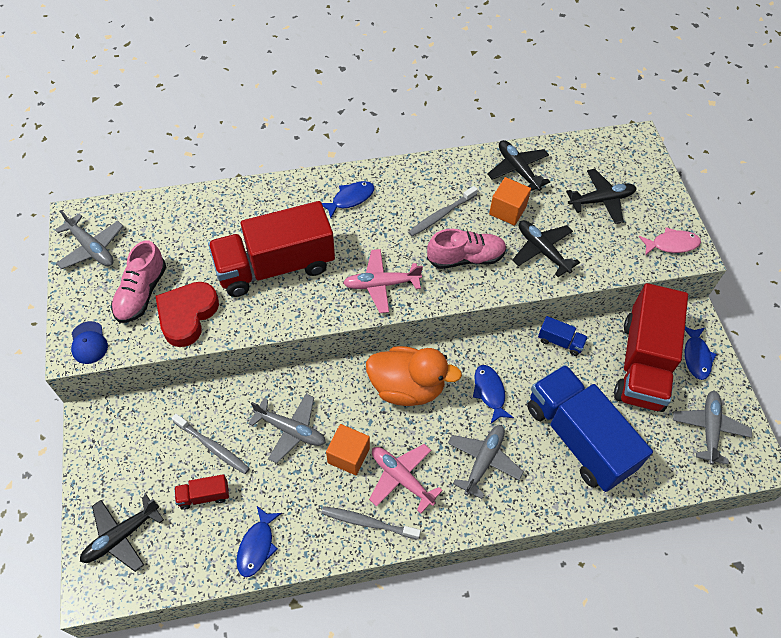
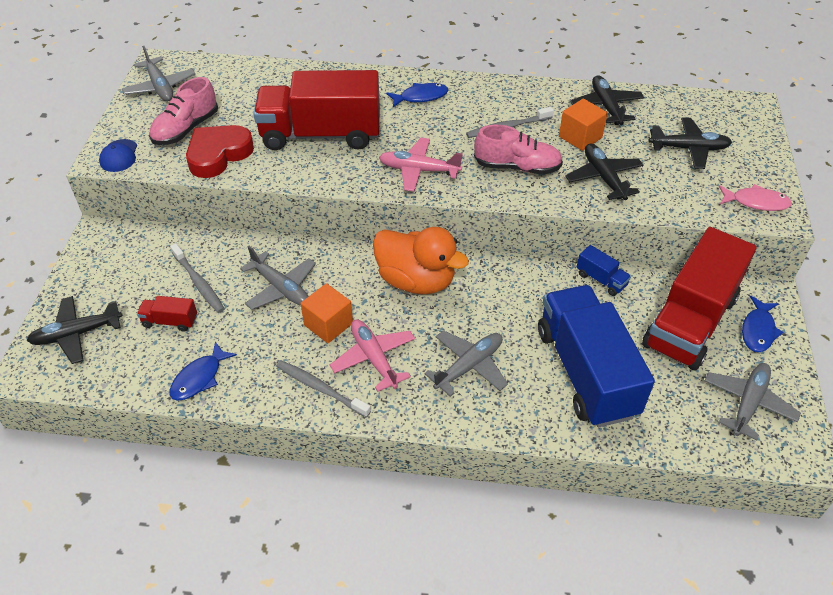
camera: 20 degrees right, 10 degrees down
(489, 392) = (503, 306): blue fish -> none

